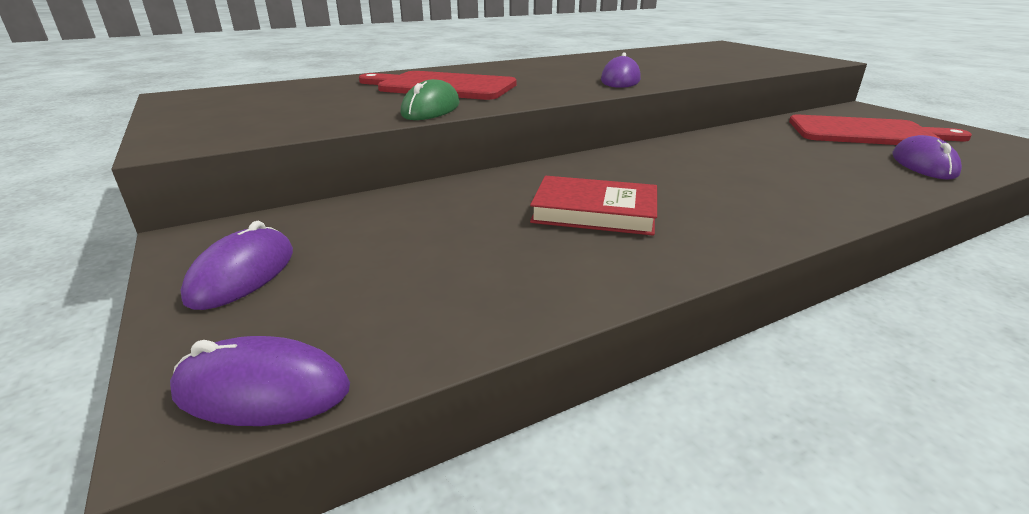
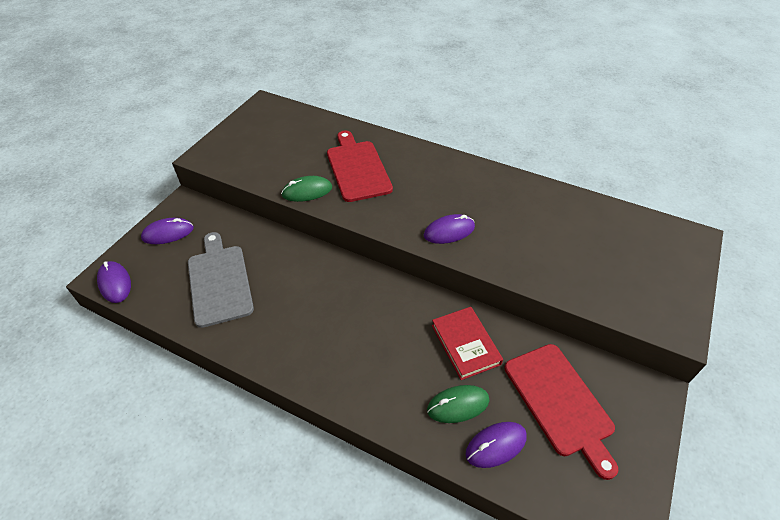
camera: 55 degrees right, 20 degrees up
(470, 252) = (219, 281): none -> grey cutting board
(594, 212) = (286, 303): red book -> red book (465, 344)
(858, 166) = (458, 405): none -> green mouse

